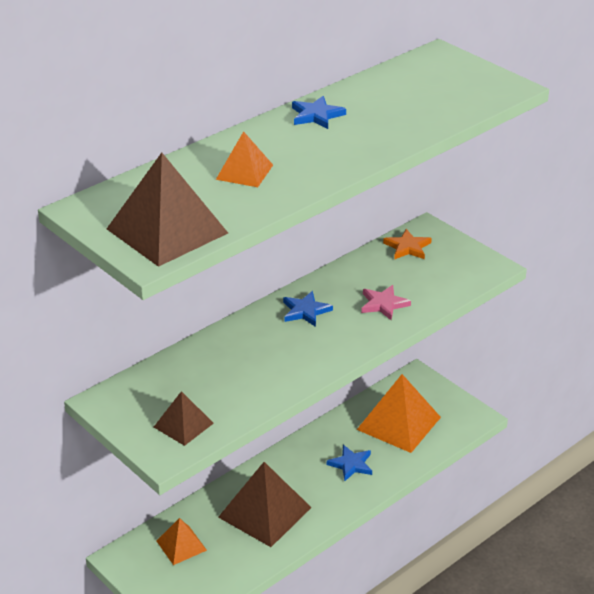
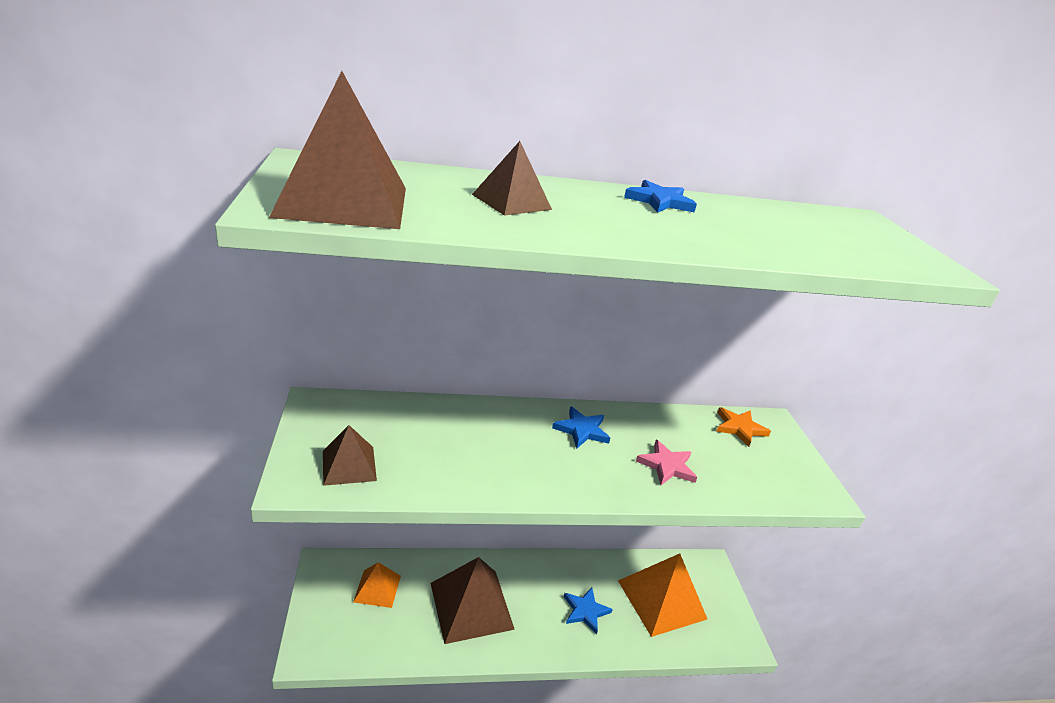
camera: 30 degrees right, 5 degrees down
(244, 172) = (511, 202): orange pyramid -> brown pyramid

